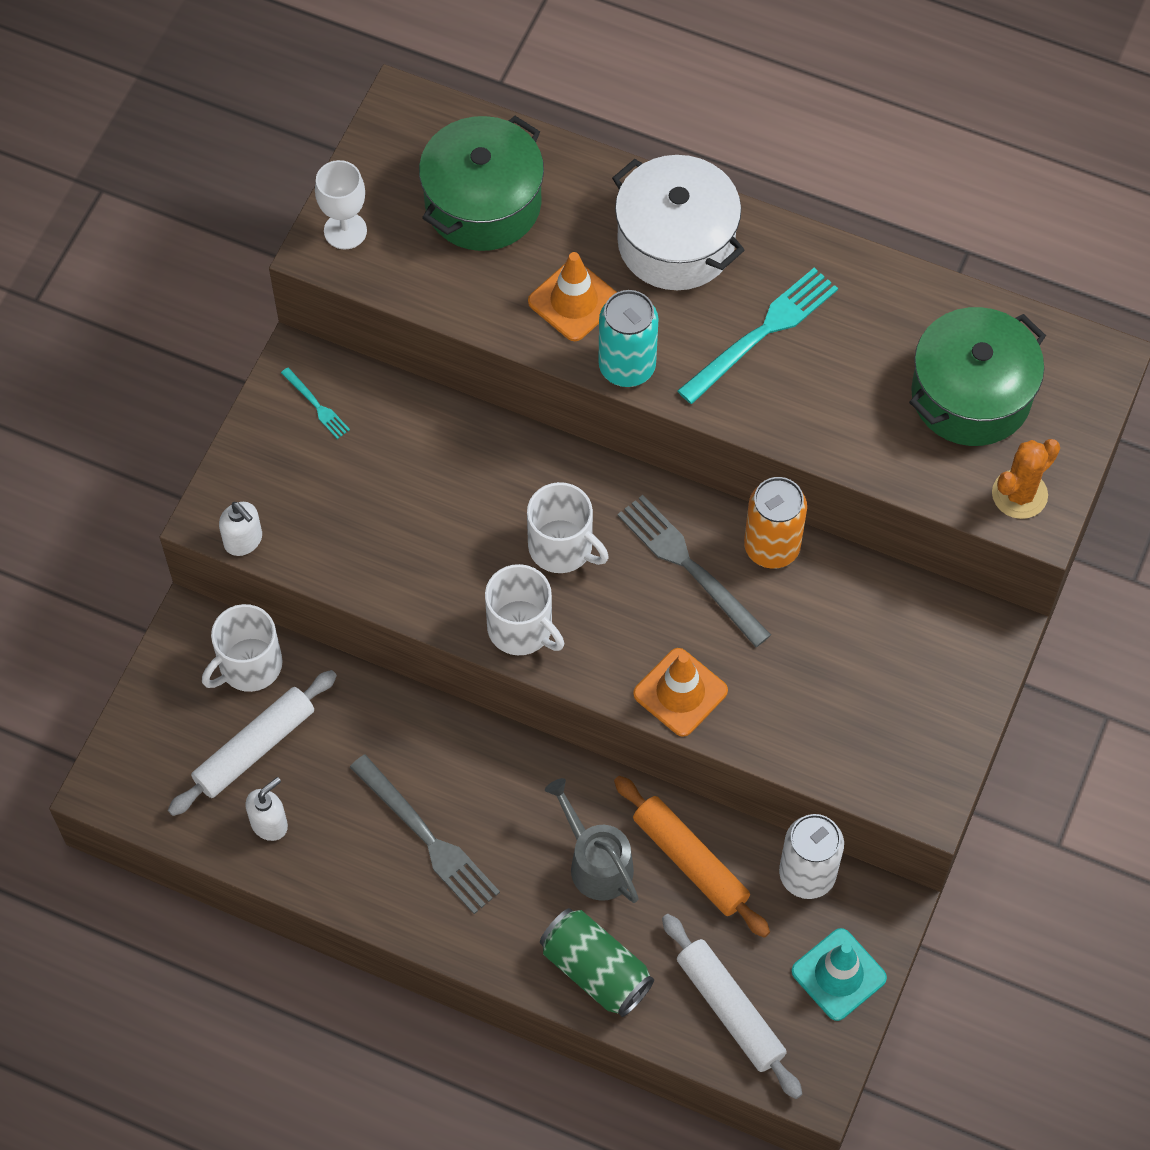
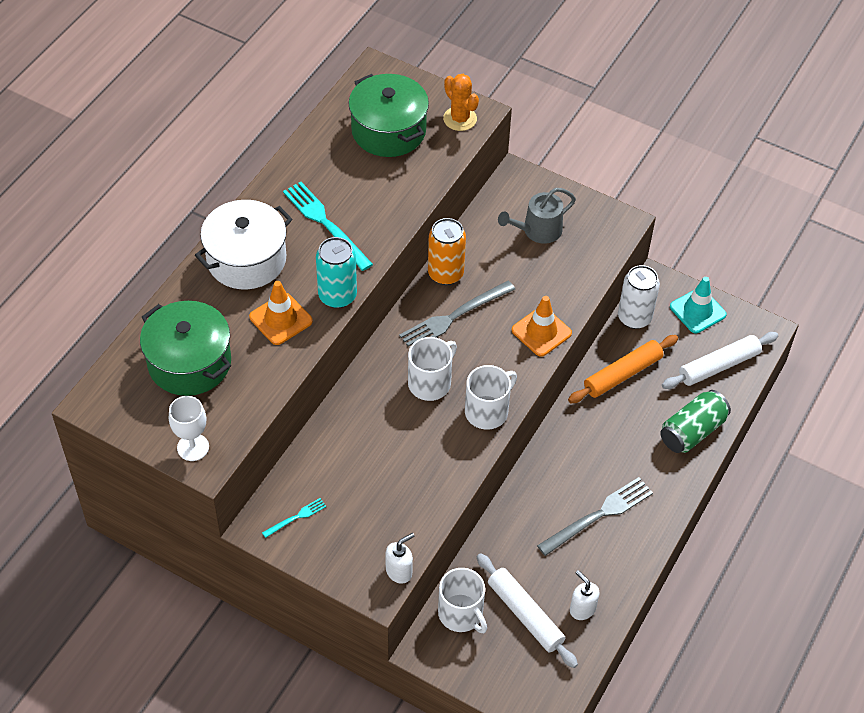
camera: 85 degrees left, 10 degrees down
(596, 863) = (621, 423): grey watering can -> grey watering can (538, 230)

